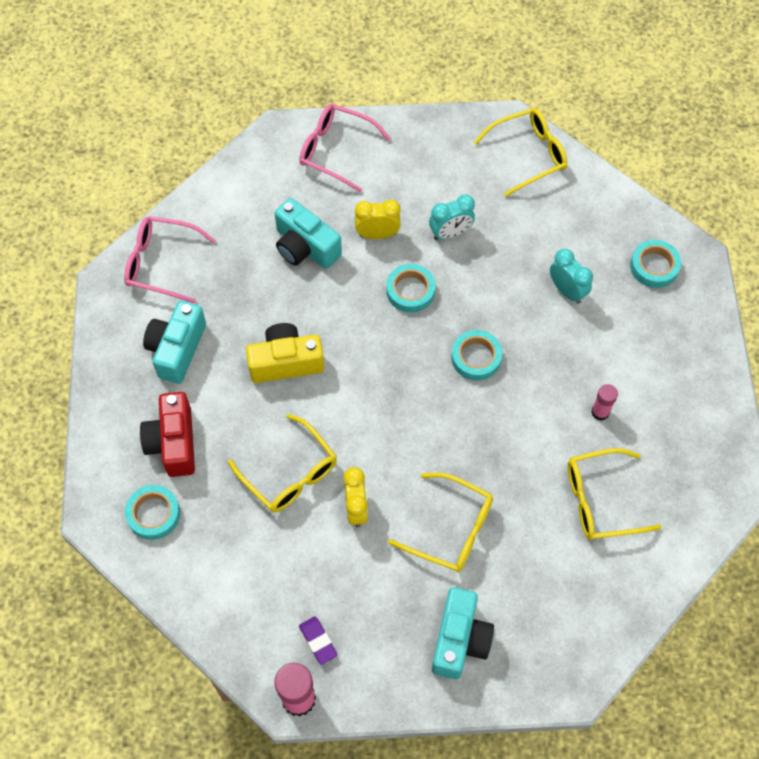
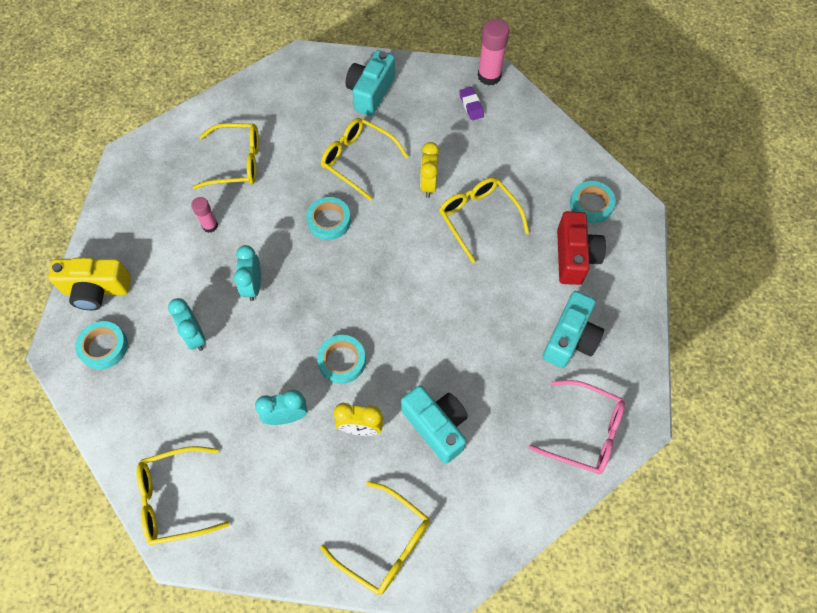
camera: 170 degrees left, 0 degrees up
(286, 362) = (470, 310): yellow camera -> yellow camera (96, 290)
(335, 150) = (385, 544): pink glasses -> yellow glasses
(476, 357) = (299, 287): turquoise tape -> turquoise tape (329, 221)
(526, 351) = (253, 286): none -> turquoise clock

